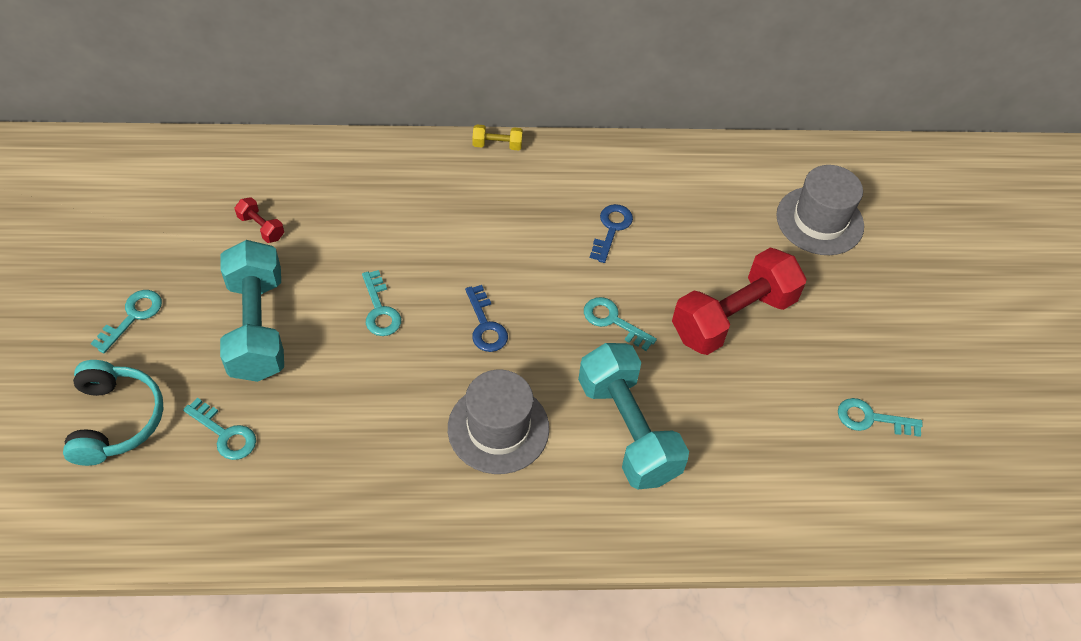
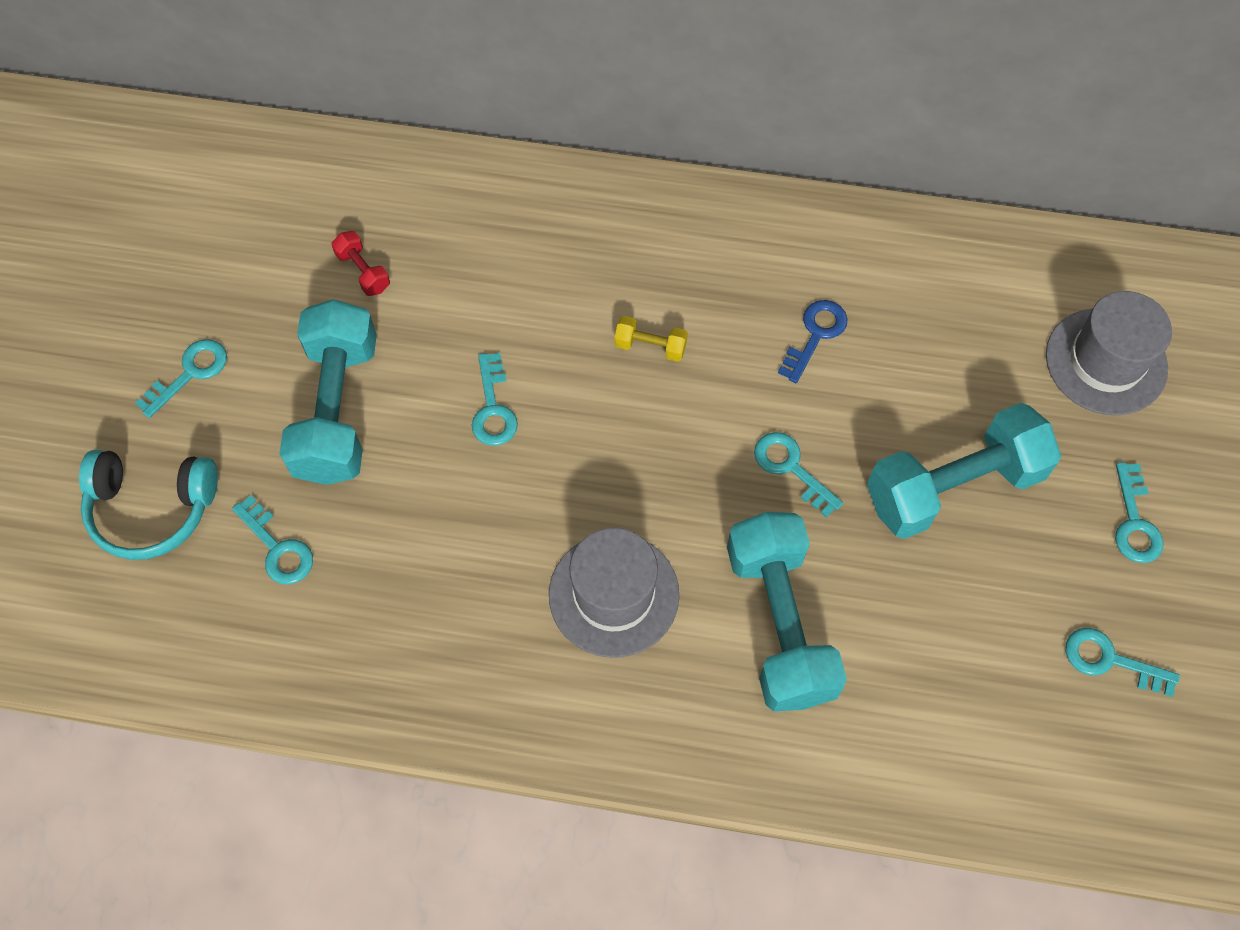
camera: 15 degrees right, 10 degrees up
(116, 420) = (152, 509): turquoise headphones -> turquoise headphones turned 90 degrees clockwise
(485, 325) = (623, 450): blue key -> none
(497, 145) = (686, 191): yellow dumbbell -> yellow dumbbell (650, 346)
(733, 317) = (953, 486): red dumbbell -> turquoise dumbbell
(865, 323) = (1134, 522): none -> turquoise key

